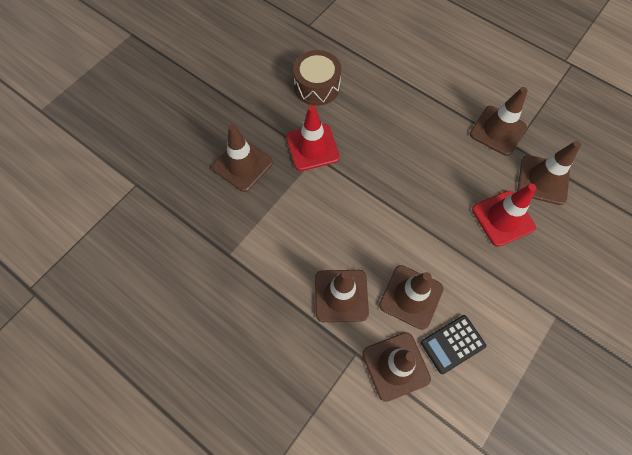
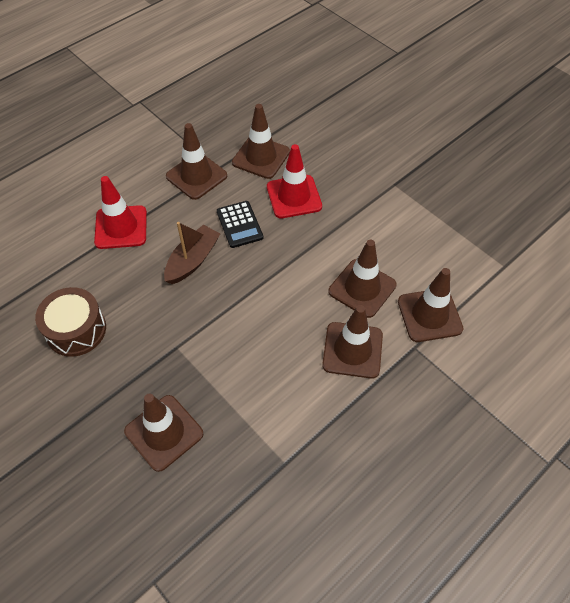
camera: 80 degrees left, 10 degrees down
(312, 147) = (163, 349): red traffic cone -> red traffic cone (121, 227)
(402, 149) = (192, 260): none -> brown boat
(452, 344) = (412, 265): black calculator -> black calculator (239, 224)

